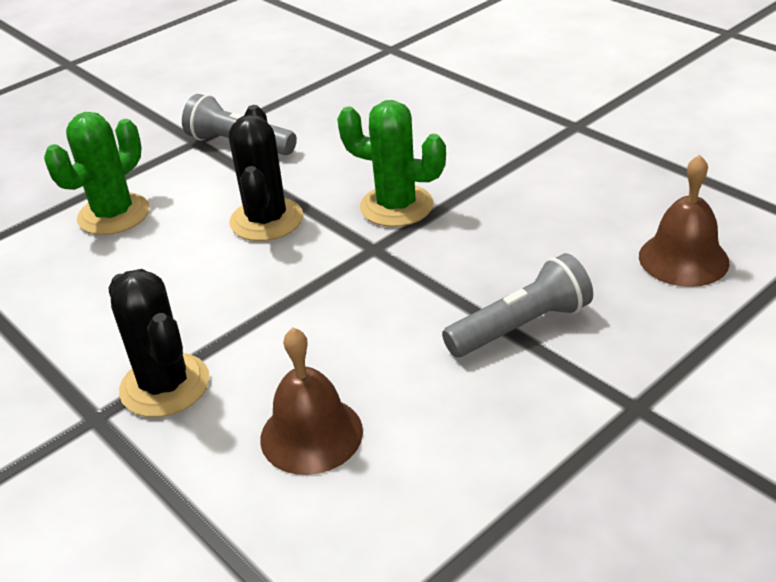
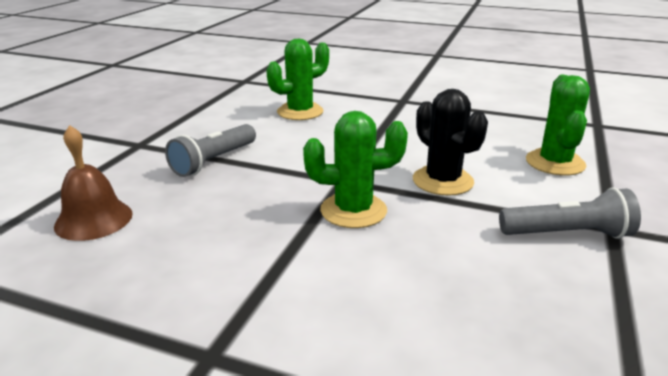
camera: 150 degrees right, 10 degrees down
(165, 385) = (387, 112): black cactus -> none
(311, 434) = (300, 112): brown bell -> green cactus

